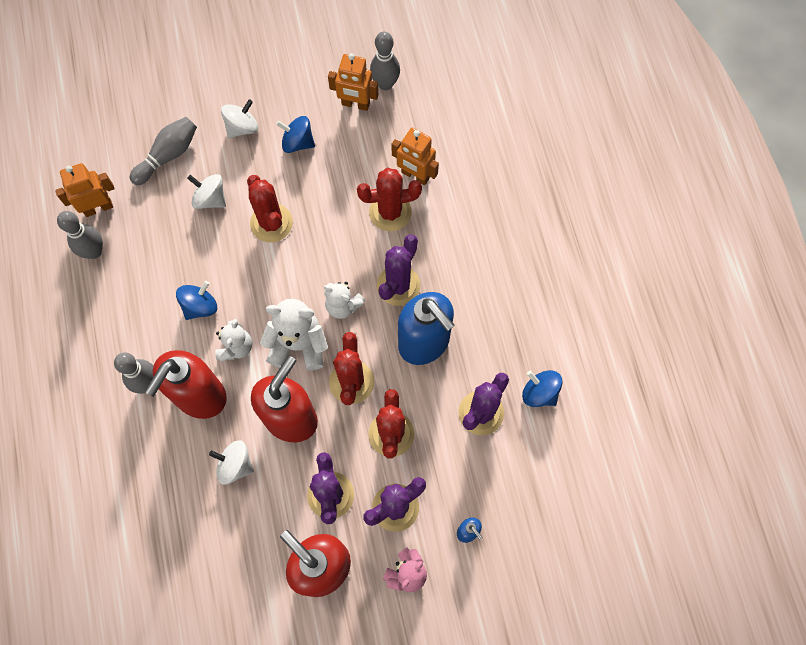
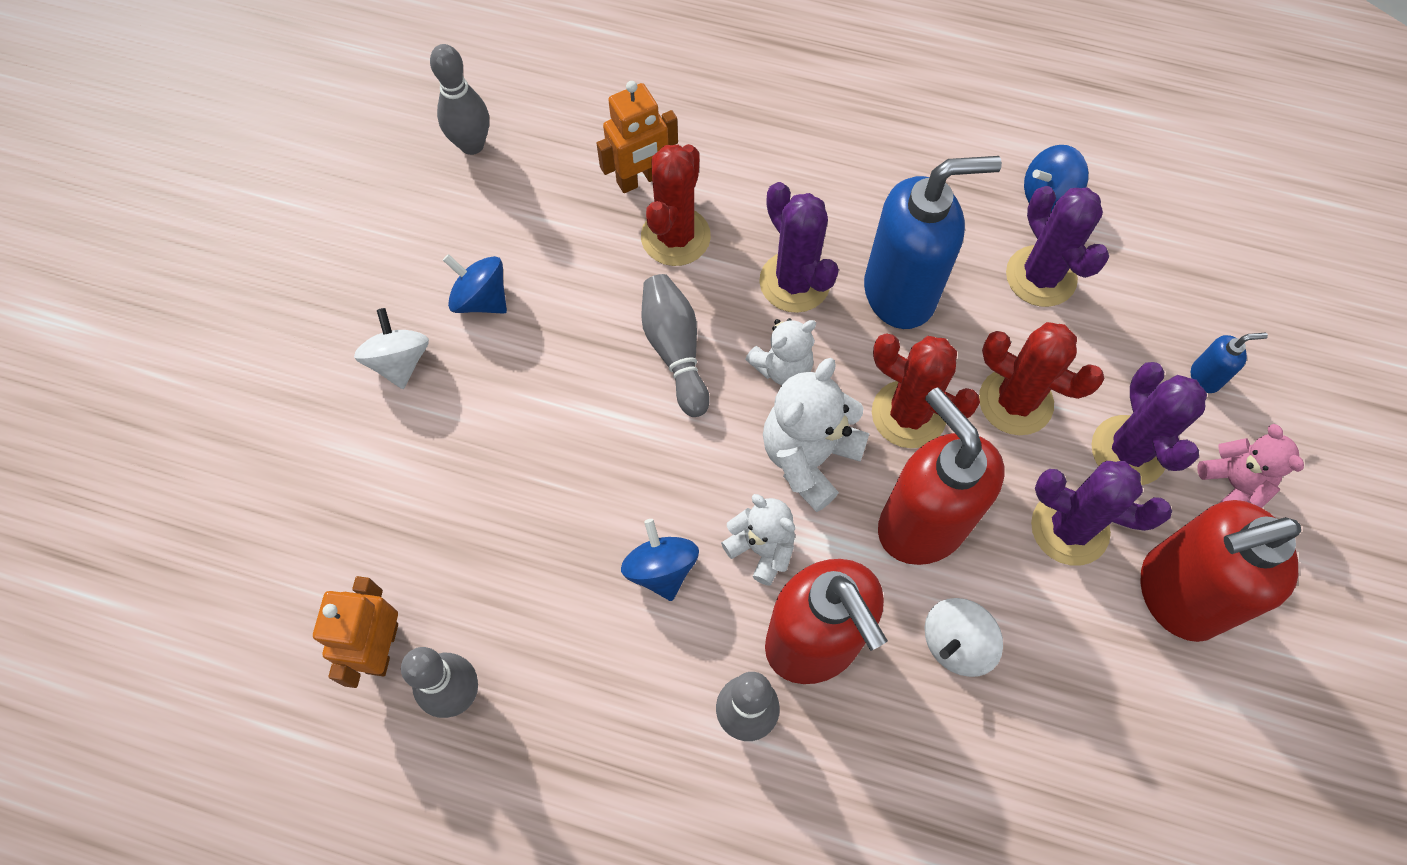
camera: 60 degrees left, 5 degrees down
(168, 155) = (367, 492): grey bowling pin -> grey bowling pin (675, 350)
(210, 199) = (488, 465): white spinning top -> none
(271, 223) = (588, 398): red cactus -> none
(297, 142) = (481, 299): blue spinning top -> blue spinning top turned 75 degrees clockwise
(355, 104) = (475, 196): orange robot -> none

